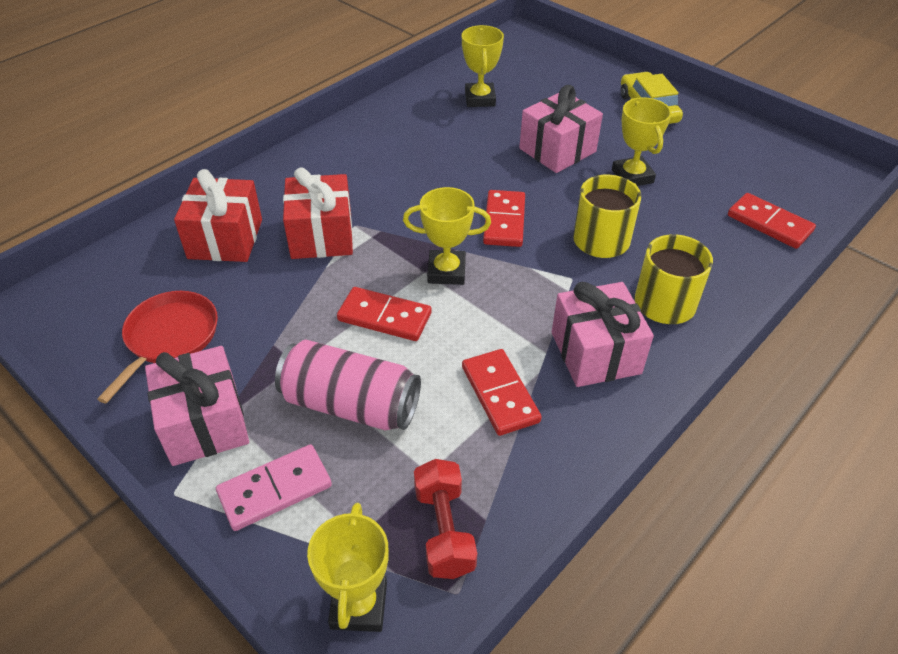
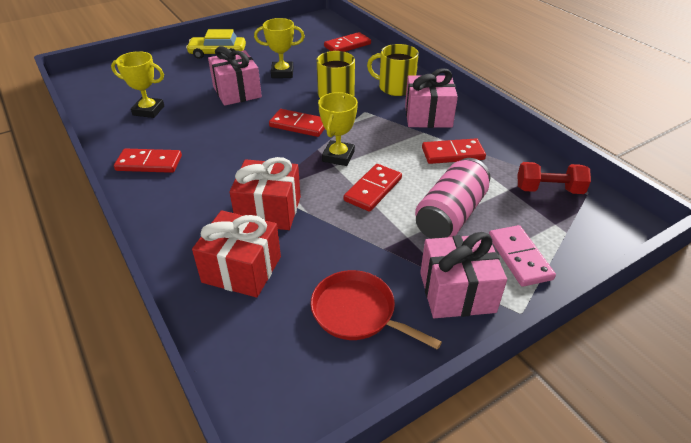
camera: 75 degrees left, 5 degrees down
(359, 605) = (600, 228): yellow trophy -> none
(380, 130) = (149, 163): none -> red domino

